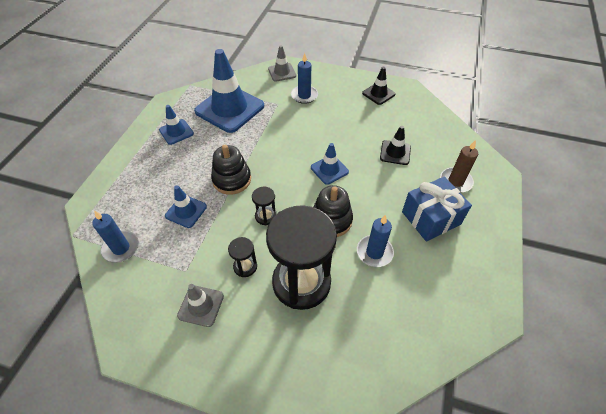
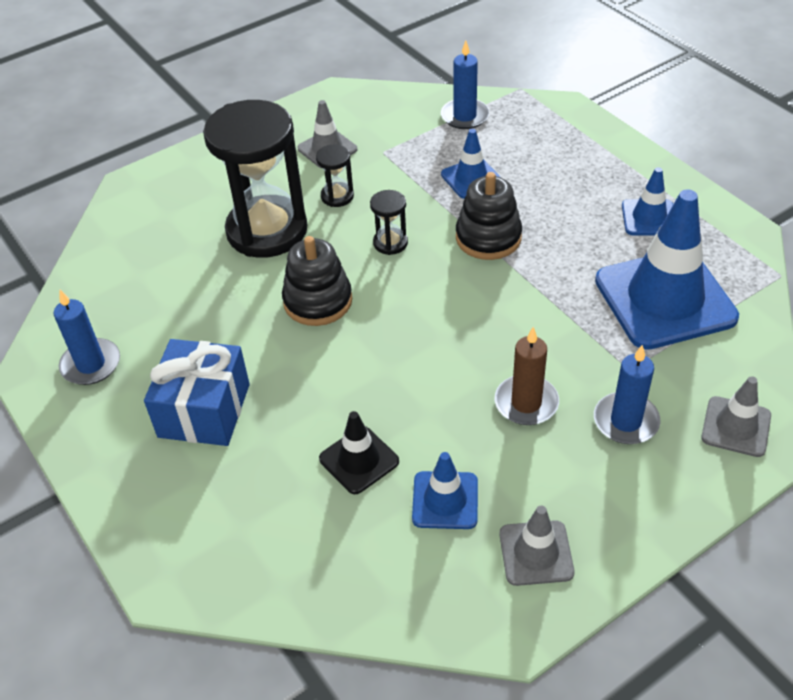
camera: 130 degrees right, 5 degrees down
(329, 170) = (406, 350): blue traffic cone -> blue traffic cone (445, 500)
(374, 252) = (228, 315): blue candle -> blue candle (91, 364)
(378, 94) = (536, 553): black traffic cone -> grey traffic cone
(455, 181) = (222, 498): brown candle -> brown candle (526, 403)

